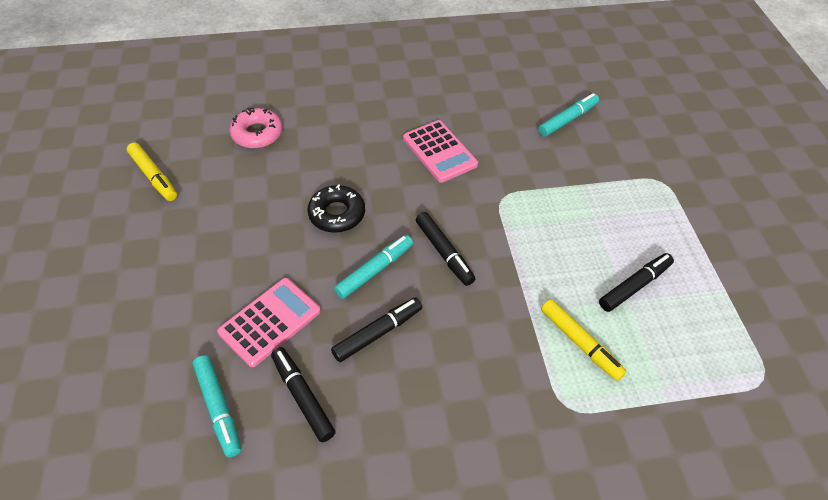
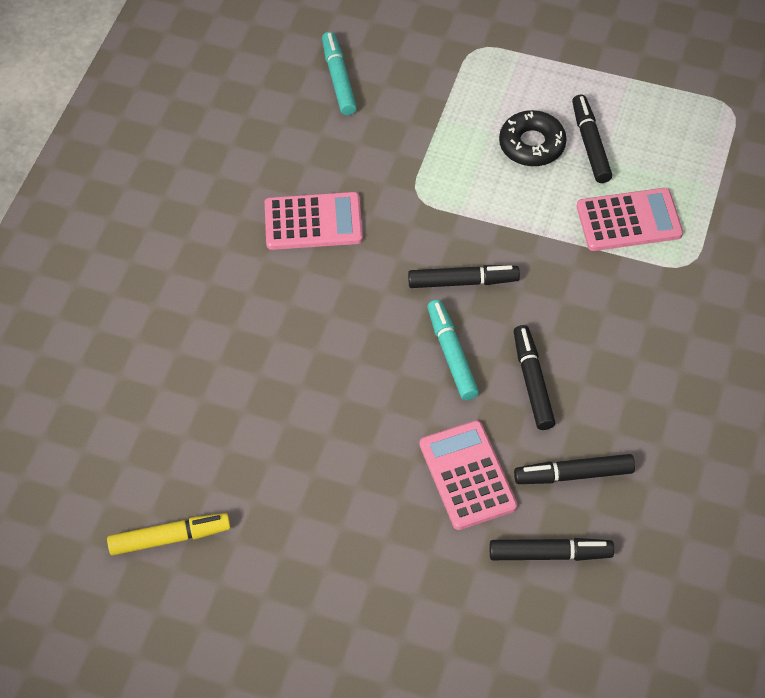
camera: 60 degrees left, 5 degrees up
(218, 408) = (549, 554): turquoise marker -> black marker
(257, 133) = (162, 399): pink donut -> none
(337, 214) = (350, 360): black donut -> black donut (532, 144)
(580, 343) = (629, 220): yellow marker -> pink calculator

